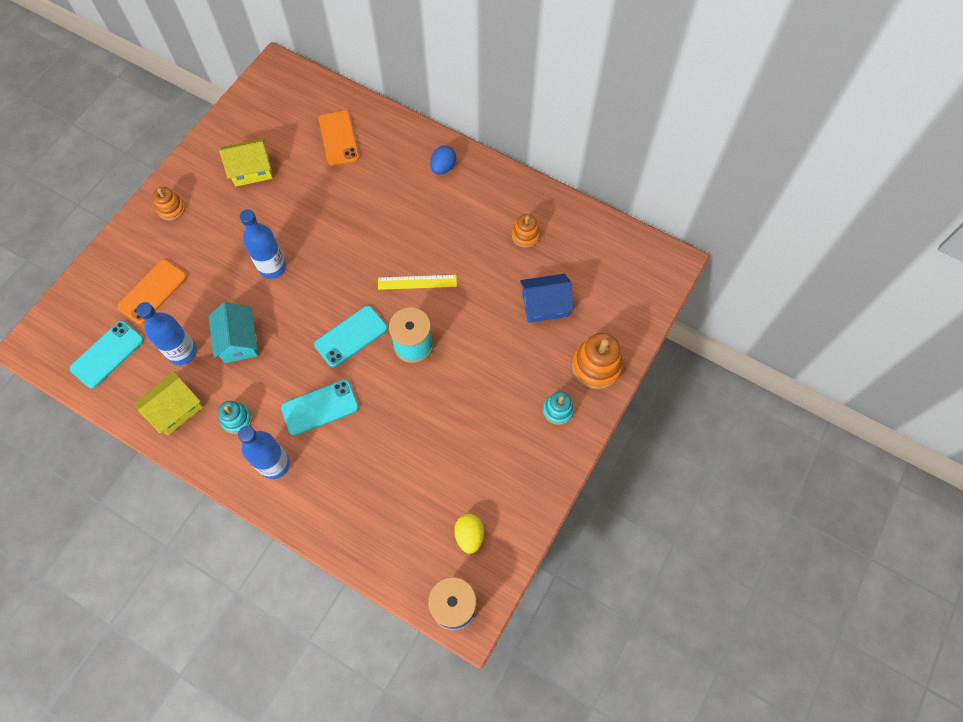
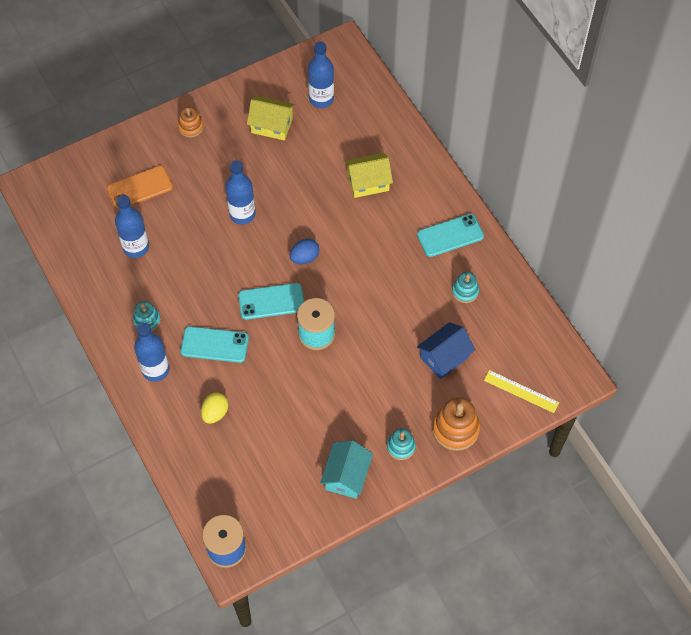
camera: 30 degrees right, 5 degrees down
(107, 354) = (80, 220): turquoise phone -> turquoise phone (450, 235)
(175, 409) = (106, 289): yellow house -> yellow house (368, 182)
(239, 341) = (183, 260): turquoise house -> turquoise house (346, 476)
(285, 124) = (321, 99): none -> blue bottle
(338, 138) = (358, 132): orange phone -> none
(417, 282) = (350, 285): yellow ruler -> yellow ruler (521, 391)
(443, 167) = (431, 199): blue egg -> blue egg (304, 257)
(469, 535) = (270, 503): yellow egg -> yellow egg (215, 413)
(525, 235) = (465, 291): orange stacking toy -> turquoise stacking toy
(544, 305) = (444, 357): blue house -> blue house turned 60 degrees counterclockwise

